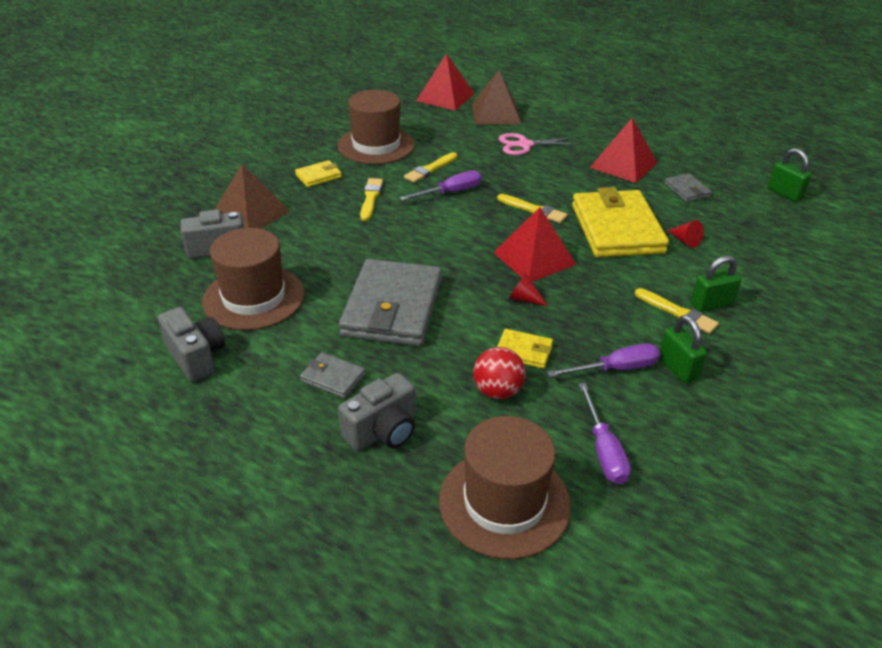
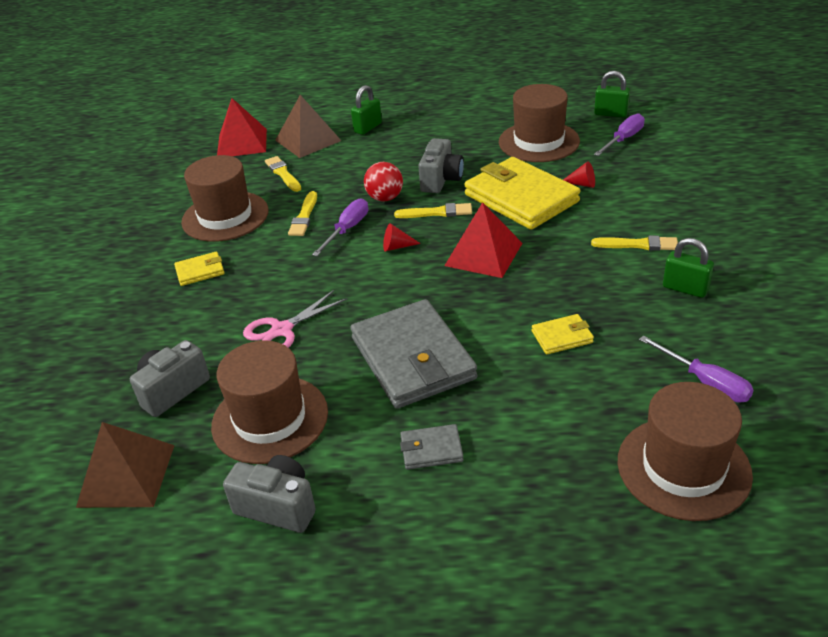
camera: 30 degrees left, 0 degrees up
(250, 213) = (169, 340): brown pyramid -> brown pyramid (126, 475)
(318, 176) = (200, 271): yellow wallet -> yellow wallet turned 45 degrees clockwise
(371, 198) = (278, 269): yellow brush -> yellow brush (283, 174)
(383, 431) = (527, 469): grey camera -> grey camera (441, 180)
(497, 391) = (579, 381): red ball -> red ball (385, 198)
(524, 145) = (365, 158): pink scissors -> pink scissors (282, 330)
(524, 299) = (513, 293): red cone -> red cone (397, 247)
(616, 369) = (644, 313): purple screwdriver -> purple screwdriver (623, 139)
(623, 165) = (467, 141): red pyramid -> none
(687, 190) = (539, 142): grey wallet -> brown hat
(711, 304) = (654, 226): green padlock -> green padlock (368, 128)

